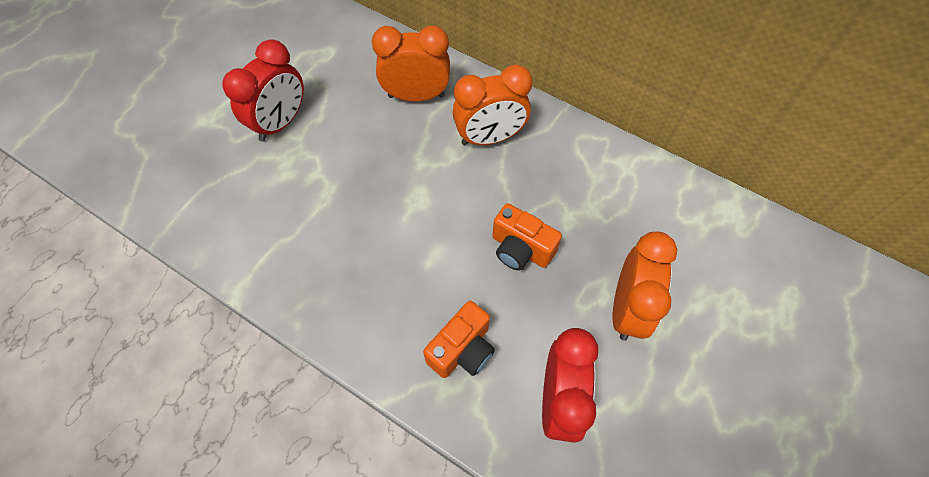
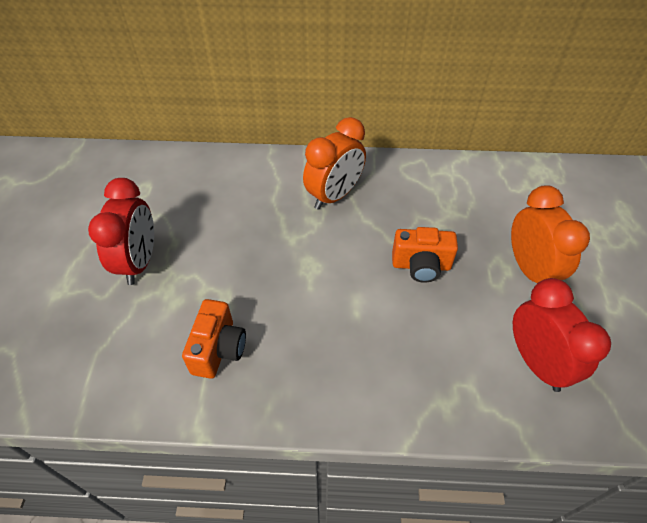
camera: 30 degrees left, 10 degrees down
(416, 96) = (250, 190): orange clock -> none
(462, 350) = (436, 366): orange camera -> orange camera (219, 349)

